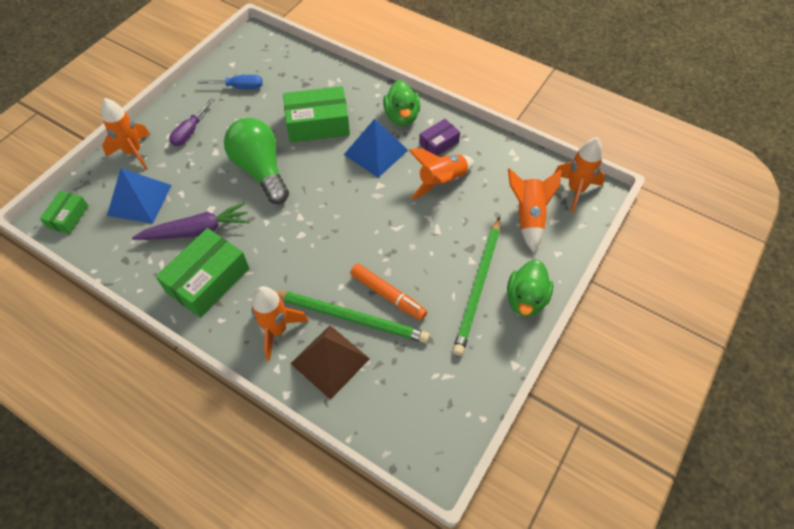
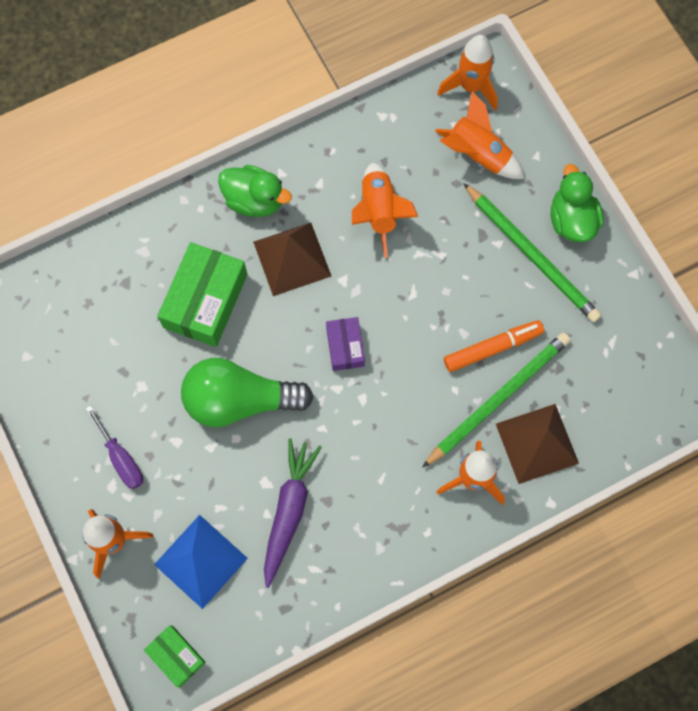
camera: 60 degrees left, 15 degrees up
(208, 280) = (367, 525): green box -> none
(239, 87) = (79, 365): blue screwdriver -> none
(376, 152) = (292, 258): blue pyramid -> brown pyramid
(439, 143) = (321, 183): purple box -> purple box (345, 347)
(525, 299) = (571, 220): green duck -> green duck turned 150 degrees counterclockwise

